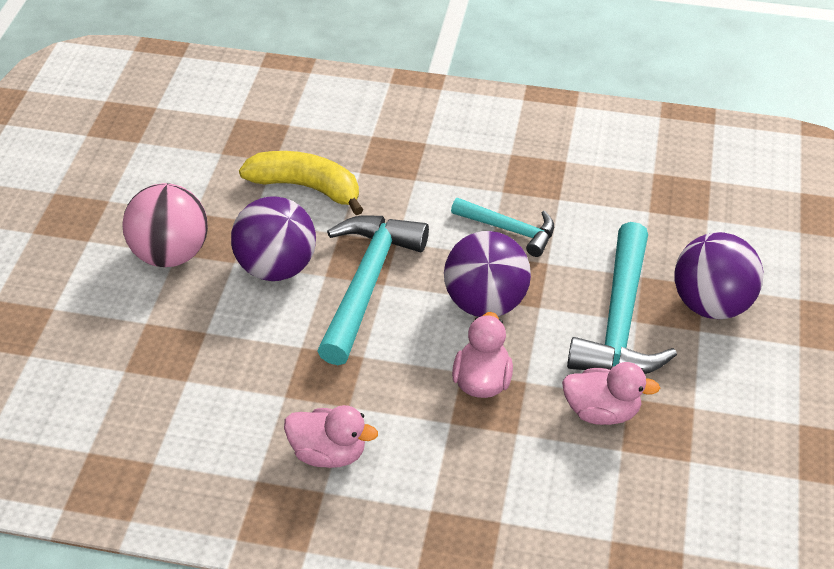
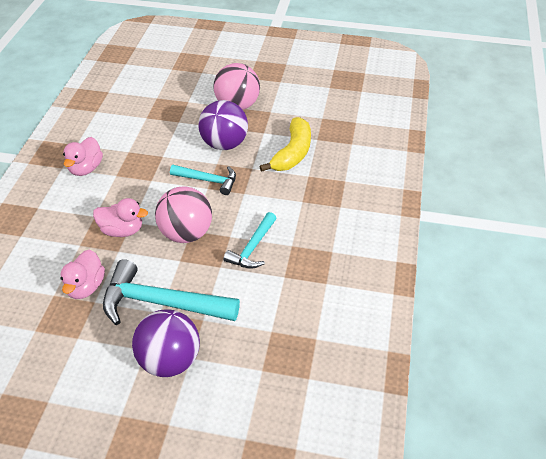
camera: 90 degrees right, 0 degrees up
(367, 284) = (208, 180): turquoise hammer -> turquoise hammer, size x0.58
(485, 303) = (186, 233): purple ball -> pink ball

